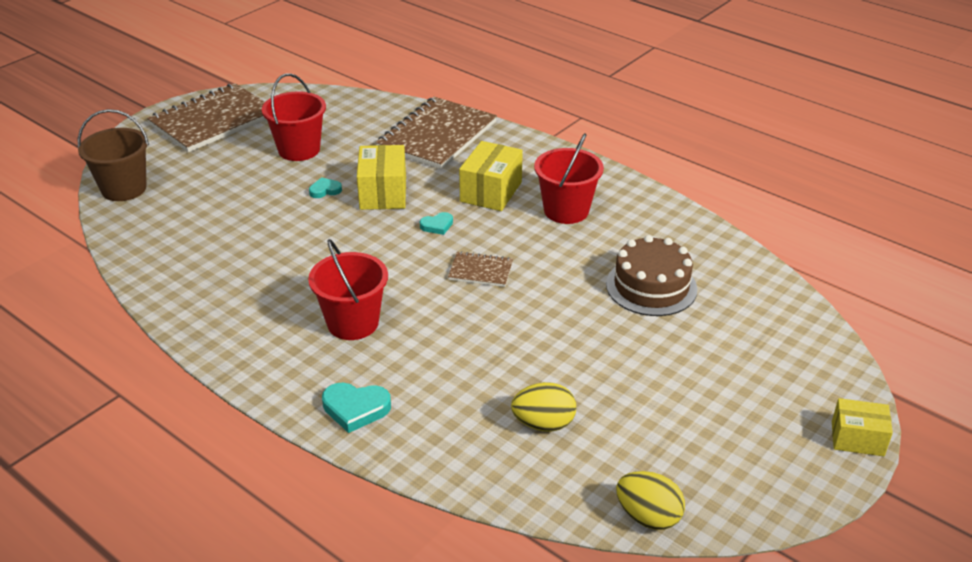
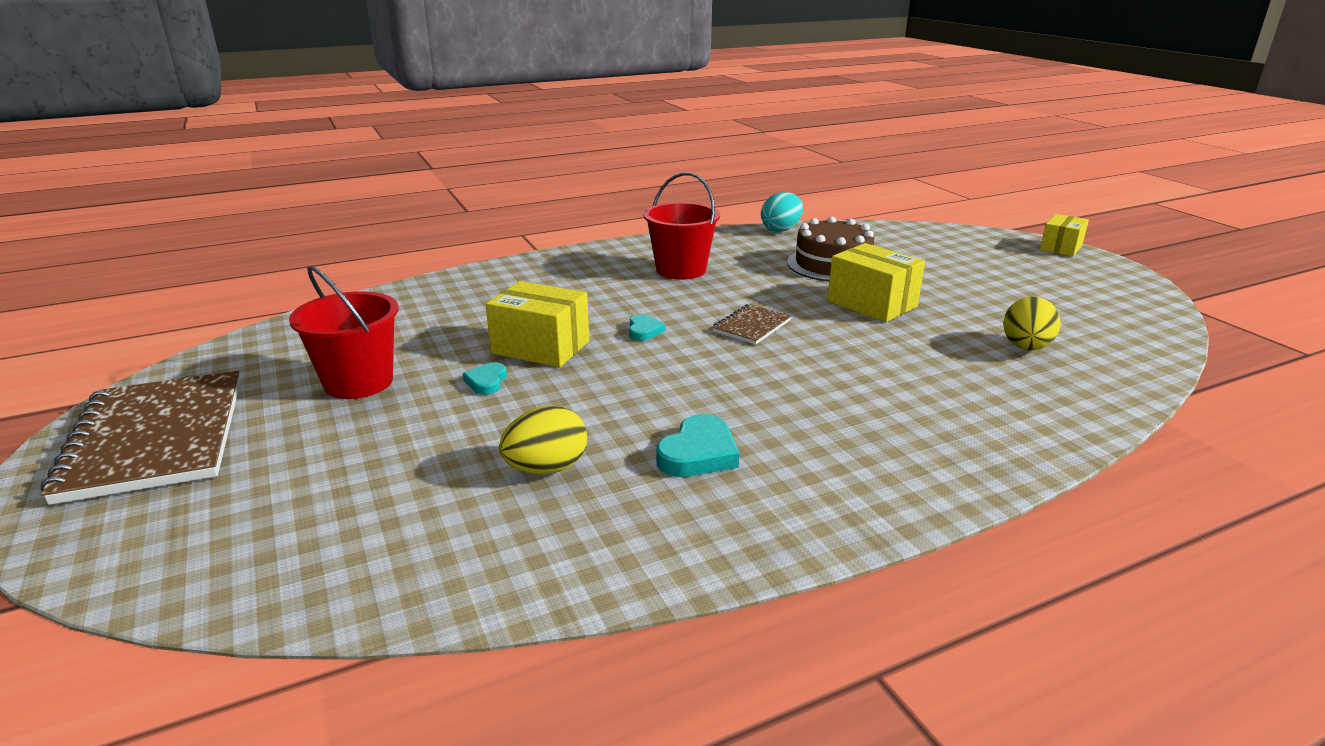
camera: 65 degrees left, 10 degrees down
(124, 189) = (226, 571): brown bucket -> none
(353, 323) = (803, 416): red bucket -> none
(355, 409) = (979, 445): turquoise heart -> turquoise heart (698, 453)
(437, 135) = (459, 296): brown notebook -> none
(491, 192) = (609, 293): yellow box -> yellow box (872, 304)
(648, 517) = (1161, 332): yellow egg -> yellow egg (546, 468)
(720, 239) = (781, 229): none -> turquoise egg

